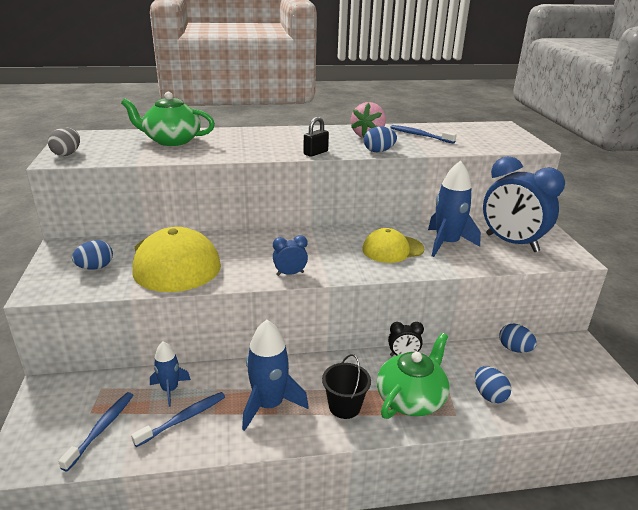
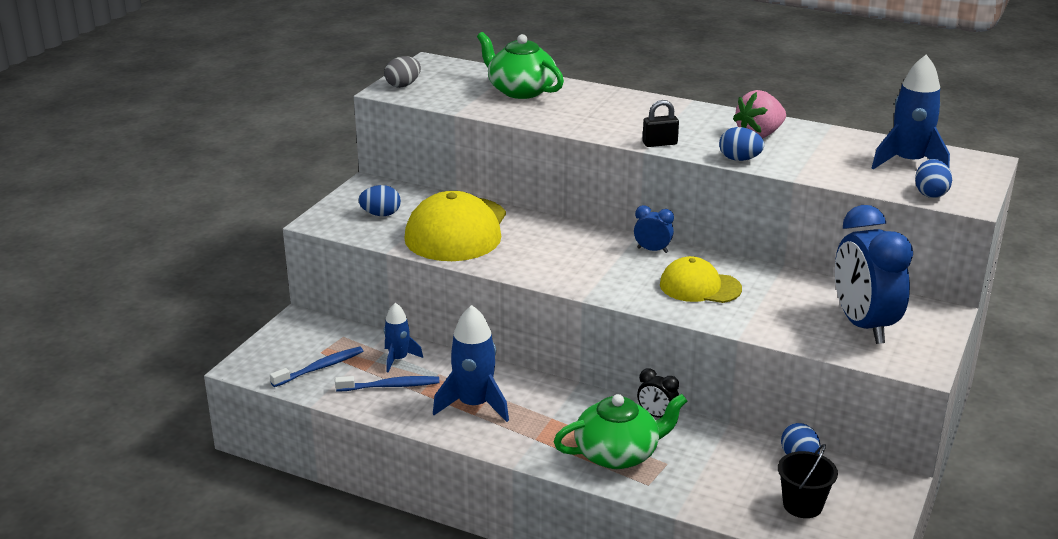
camera: 35 degrees right, 0 degrees up
(290, 274) = (555, 277): blue clock -> blue clock (652, 250)
(344, 406) = (543, 433): black bucket -> black bucket (802, 505)
(420, 135) = (831, 150): blue toothbrush -> none
(446, 243) = (776, 300): blue rocket -> blue rocket (908, 162)
(489, 395) = (706, 484): blue egg -> blue egg (930, 194)

